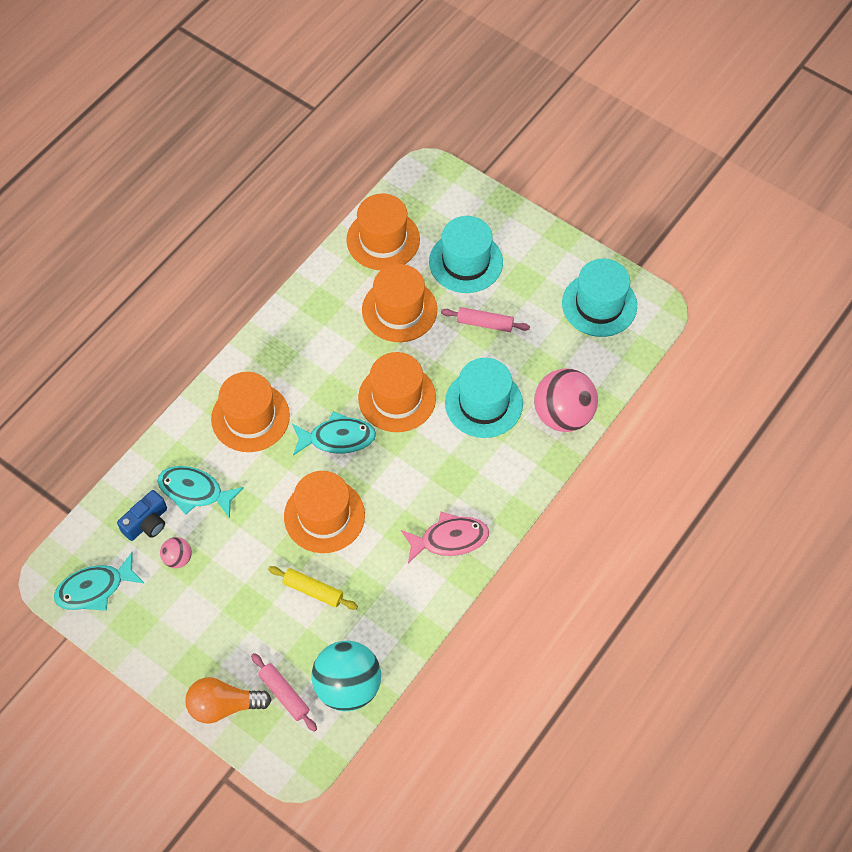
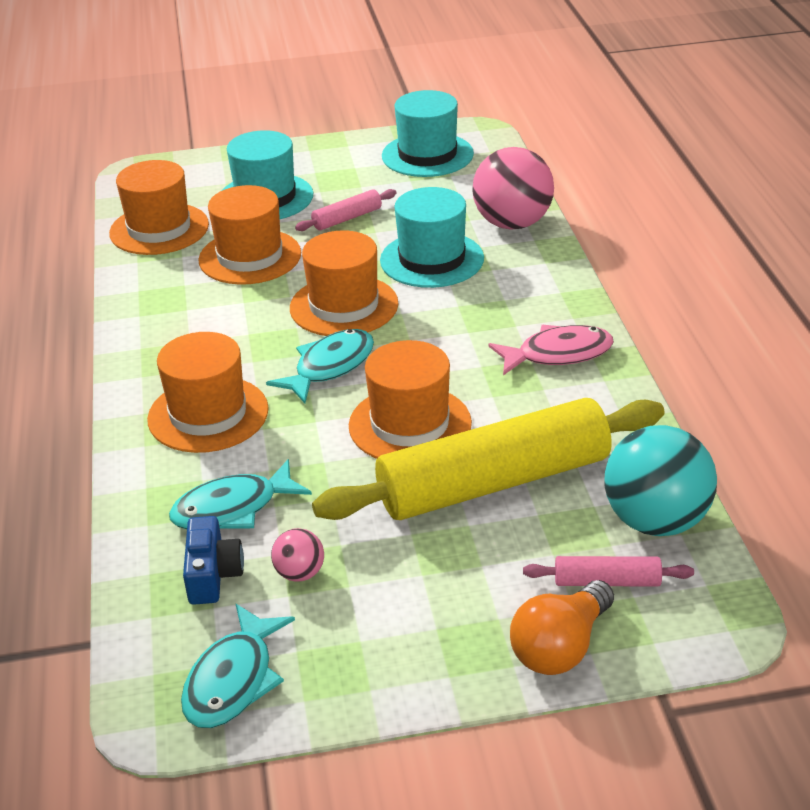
camera: 45 degrees left, 25 degrees down
(313, 591) = (494, 483): yellow rolling pin -> yellow rolling pin, size x2.43
(449, 539) = (558, 354): pink fish -> pink fish turned 45 degrees clockwise

